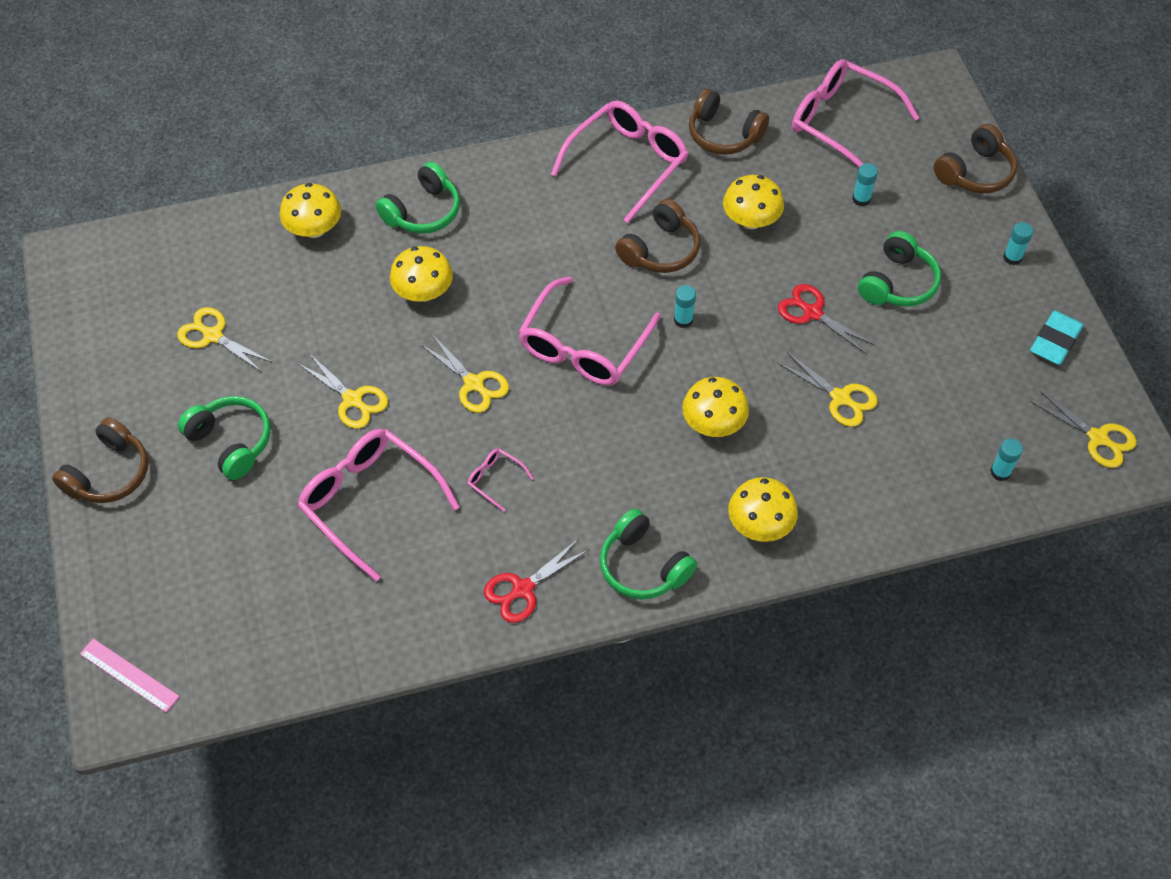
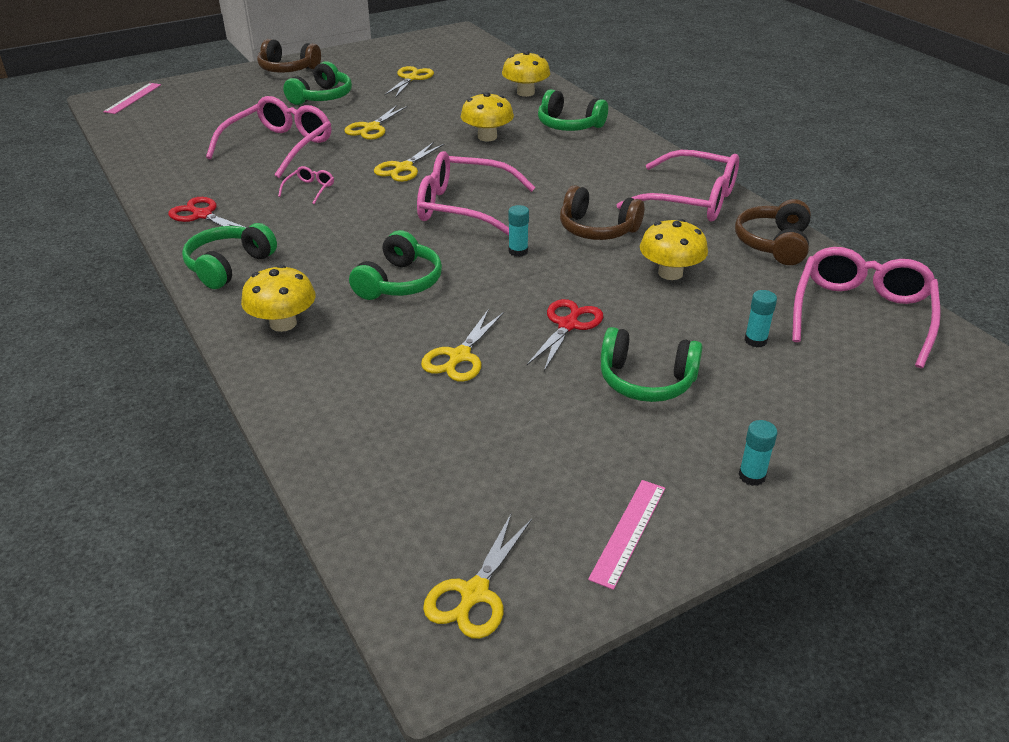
camera: 75 degrees right, 20 degrees down
(713, 423) = (399, 282): yellow mushroom -> green headphones
(975, 172) = (875, 428): brown headphones -> none
(1000, 472) = (389, 495): turquoise glue stick -> none
(1055, 341) = (628, 532): turquoise eraser -> pink ruler

